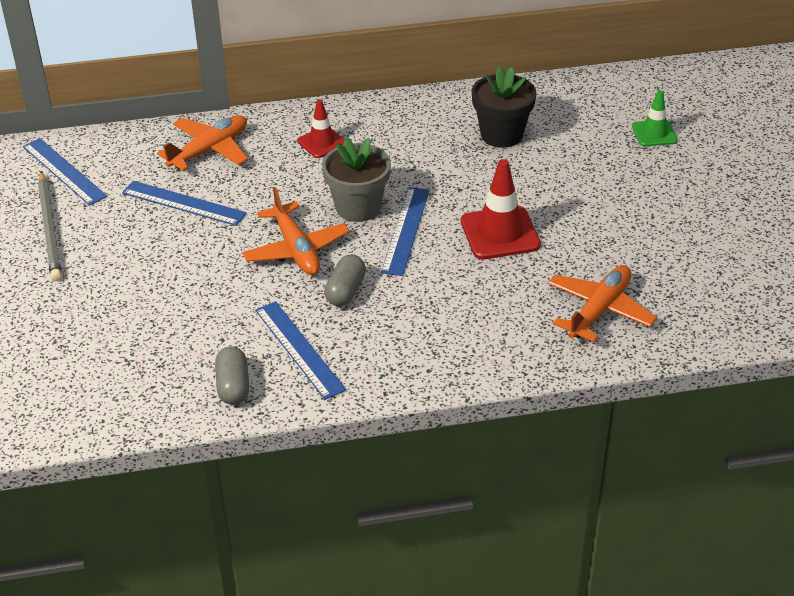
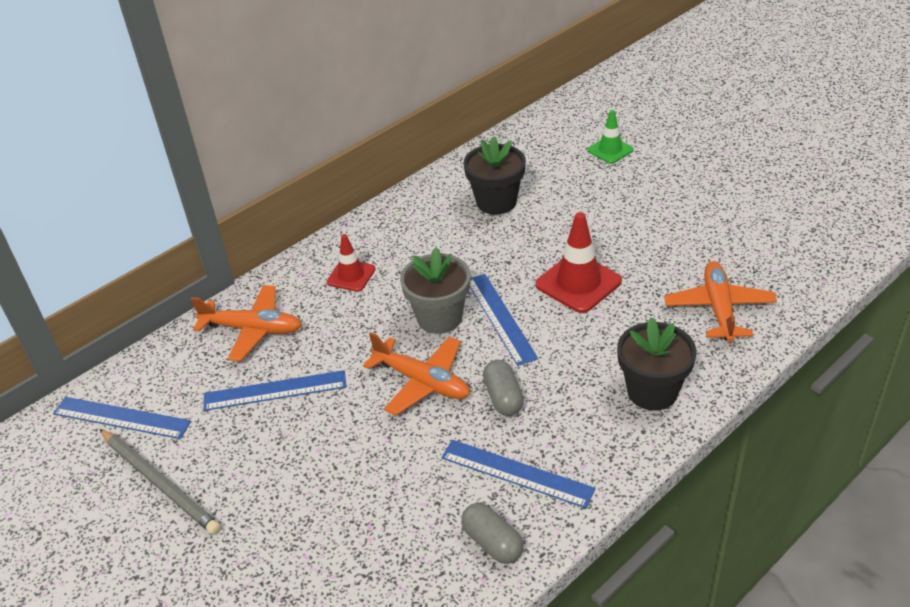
camera: 30 degrees left, 0 degrees up
(209, 150) = (252, 329): orange plane -> orange plane turned 90 degrees clockwise
(468, 345) = (652, 391): none -> black flower pot

